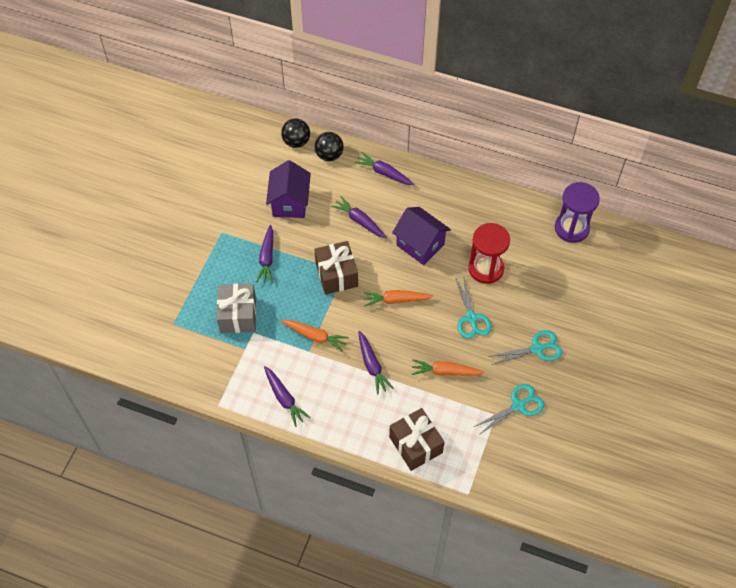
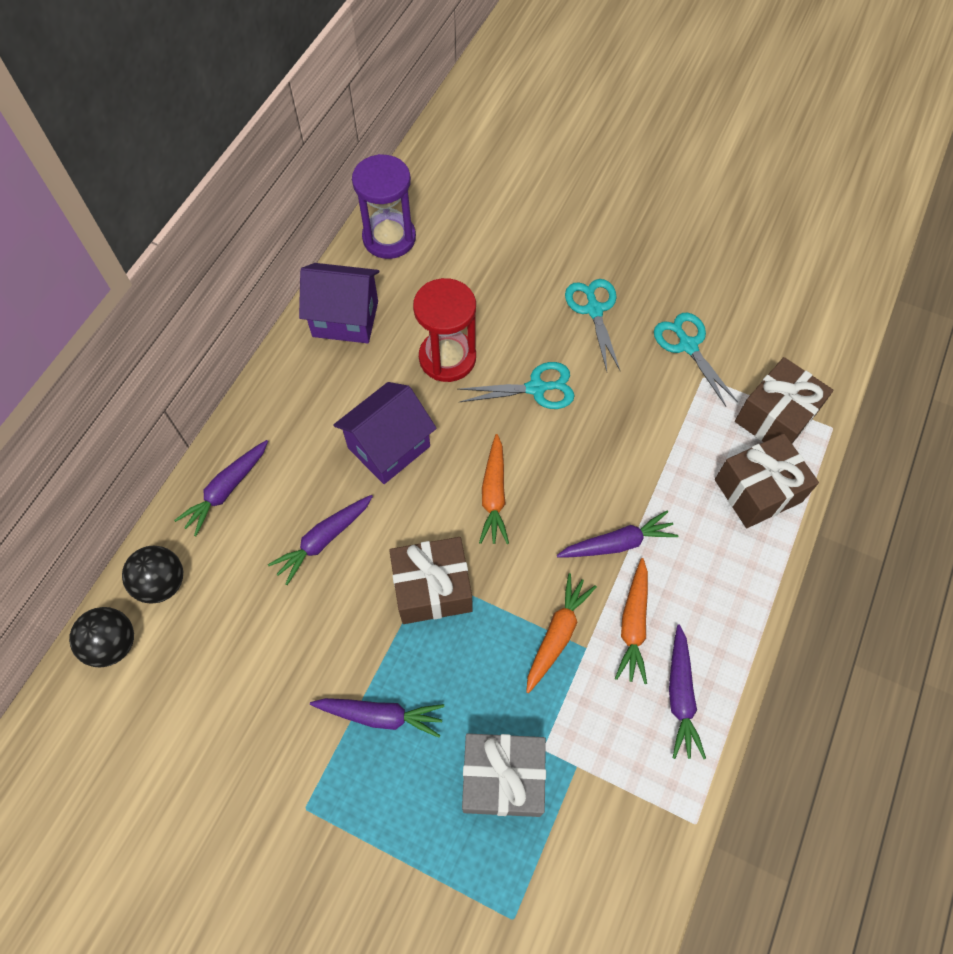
camera: 85 degrees left, 5 degrees up
(284, 398) = (680, 696): purple carrot -> purple carrot turned 120 degrees clockwise
(290, 203) = (259, 664): purple house -> purple house (345, 319)
(445, 372) = (630, 435): orange carrot -> orange carrot (633, 625)
(471, 458) = (775, 417): none -> brown gift

